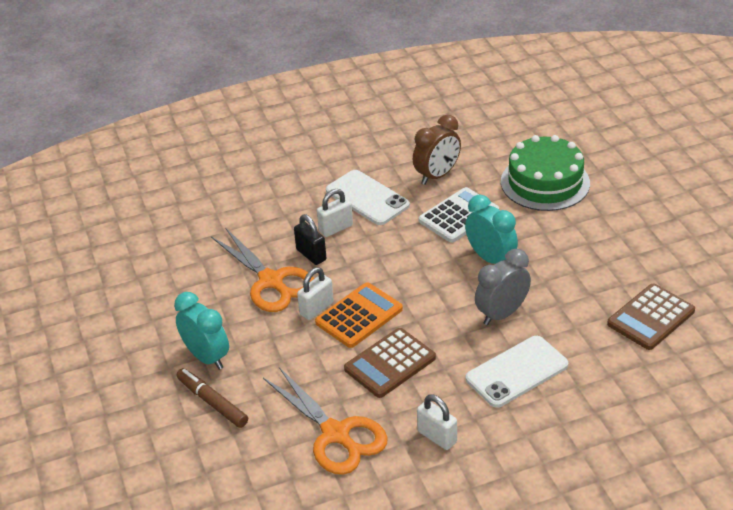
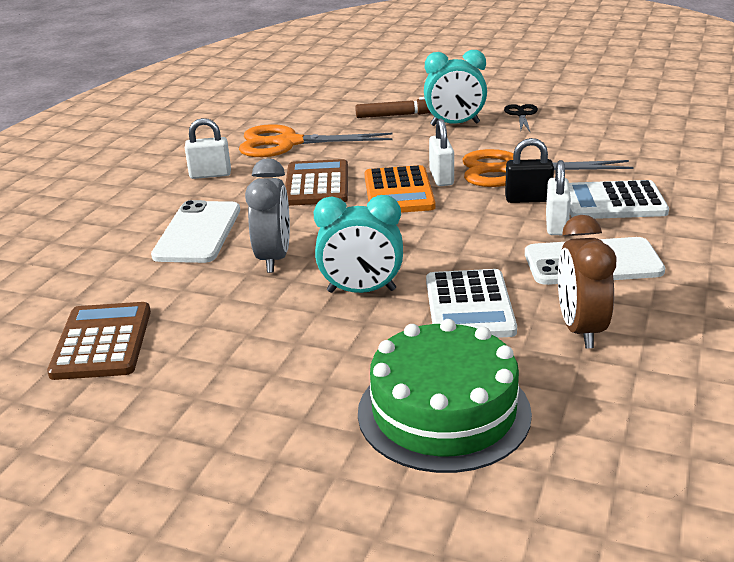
camera: 130 degrees right, 10 degrees down
(153, 331) = (521, 114): none -> black scissors
(281, 221) = (613, 202): none -> white calculator

